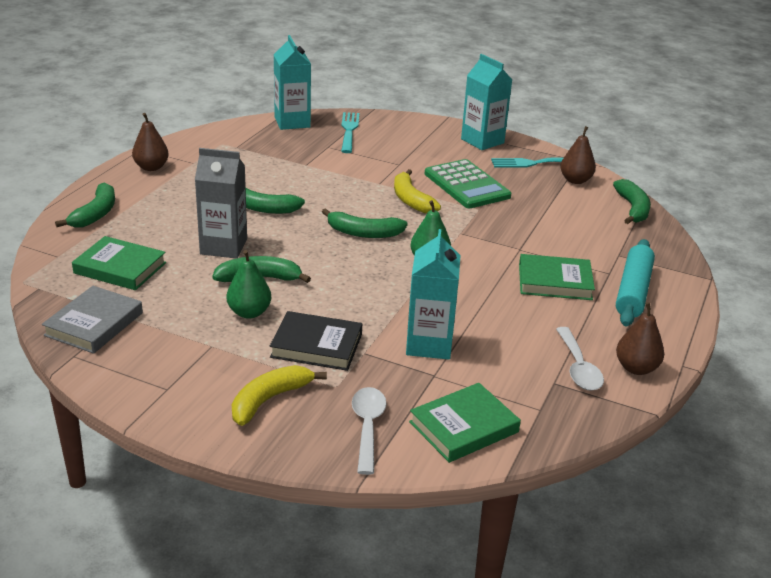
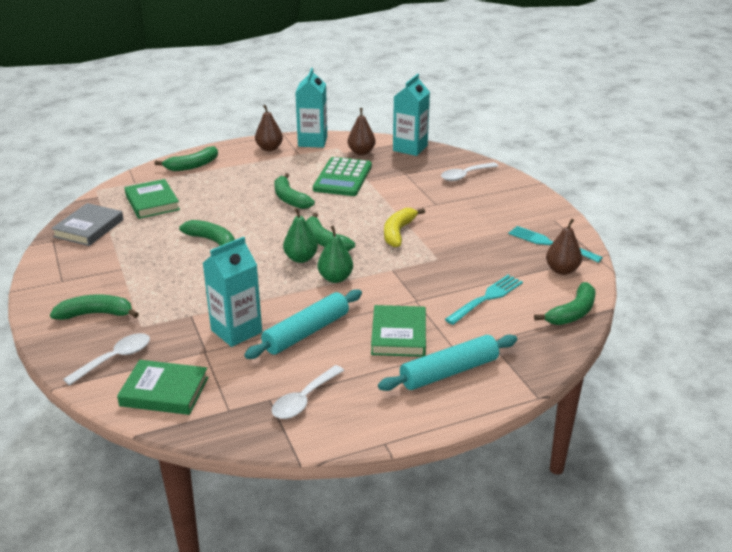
camera: 45 degrees right, 0 degrees up
(94, 324) = (89, 228): grey book -> grey book turned 45 degrees counterclockwise
(223, 247) = (226, 213): grey carton -> none
(249, 312) = (172, 259): green pear -> green pear (301, 258)
(269, 400) = (96, 314): yellow banana -> green banana
(316, 345) = (172, 297): black book -> none
(349, 131) = (440, 168): turquoise fork -> turquoise fork (486, 299)
(381, 131) = (465, 175): none -> white spoon
(467, 185) = (460, 238): green calculator -> green calculator (343, 178)
(482, 141) = (535, 211): turquoise carton -> turquoise carton (312, 141)
(486, 315) = (306, 332): none -> turquoise rolling pin
(554, 282) = (398, 335): green book -> green book turned 45 degrees clockwise
(636, 368) = (344, 424): brown pear -> brown pear (361, 152)

